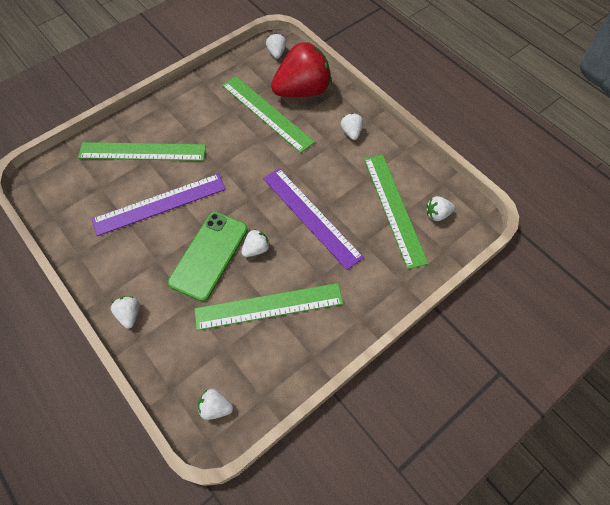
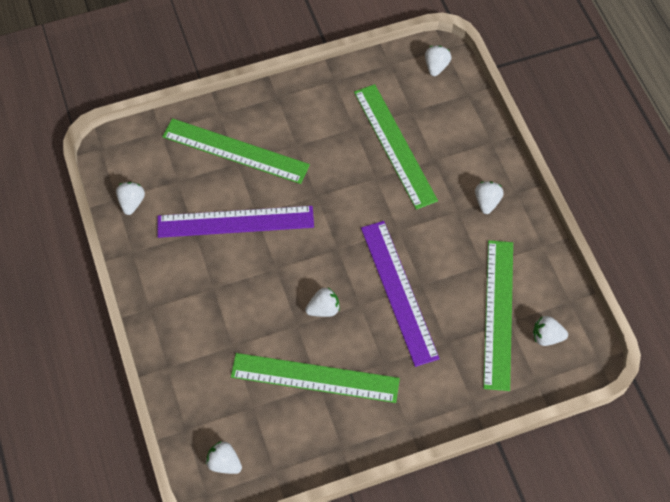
camera: 20 degrees right, 0 degrees up
(130, 314) = (167, 337): white strawberry -> white strawberry (132, 202)
(209, 255) = (270, 299): green phone -> none
(302, 90) = (449, 128): red strawberry -> none

